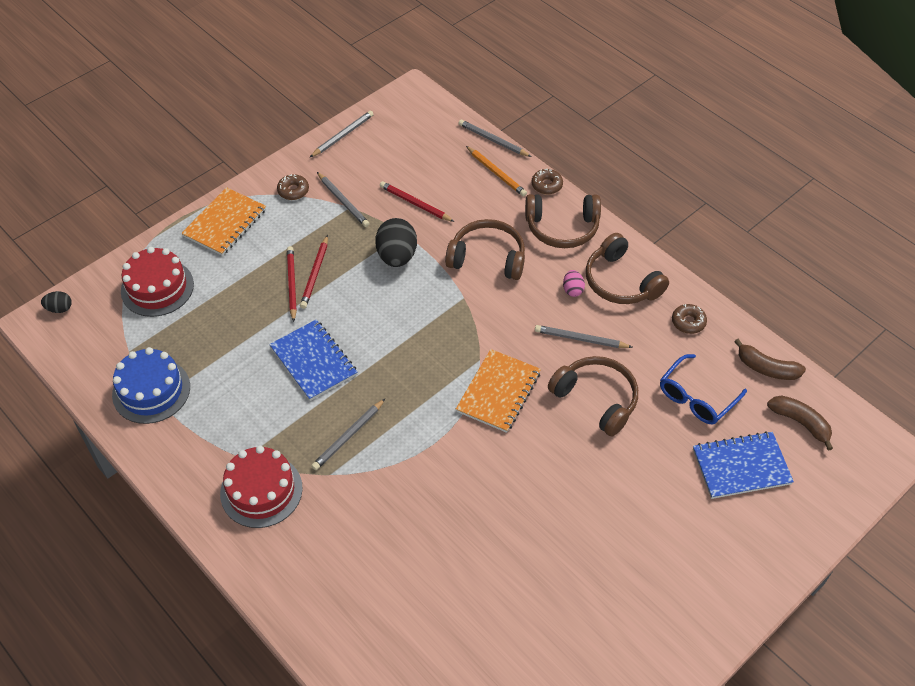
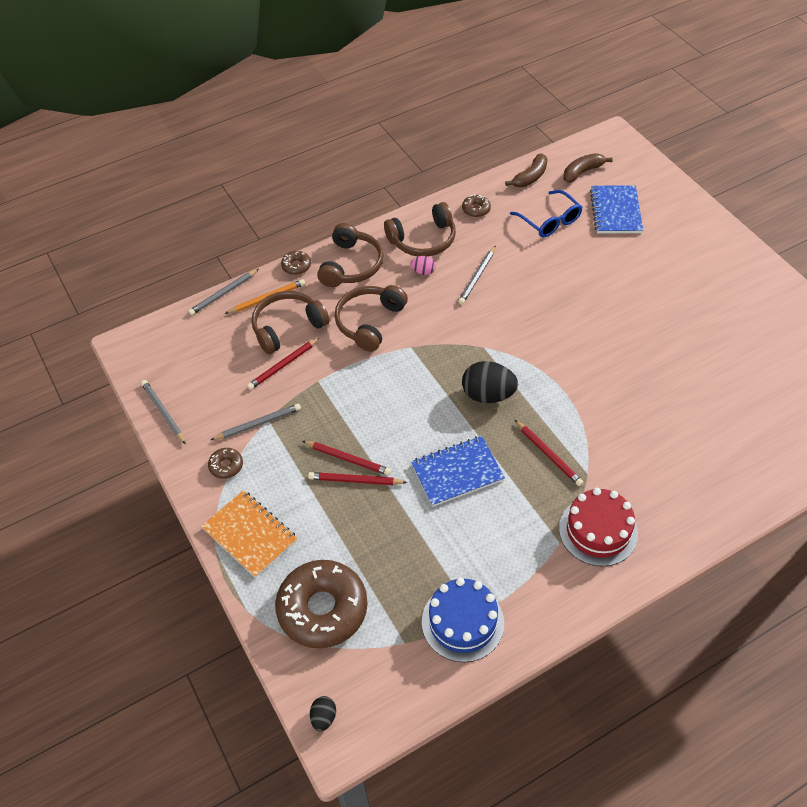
camera: 75 degrees left, 0 degrees up
(157, 288) = (322, 609): red cake -> brown donut
(348, 436) = (548, 454): grey pencil -> red pencil
(397, 256) = (346, 389): black egg -> black egg (488, 395)
(498, 392) = (520, 340): orange notebook -> none
(596, 399) = (540, 279): brown headphones -> brown headphones (287, 327)

